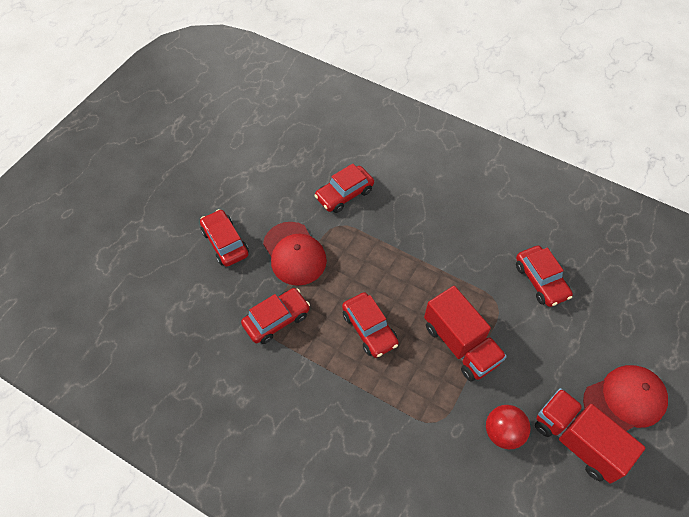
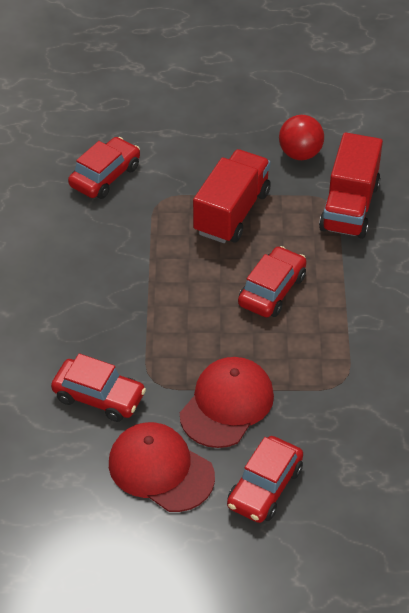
camera: 120 degrees left, 10 degrees down
(276, 319) = (326, 377): red car -> none
(577, 440) = (267, 106): red truck -> red truck (349, 207)
(624, 400) = (201, 87): red cap -> red cap (160, 469)

